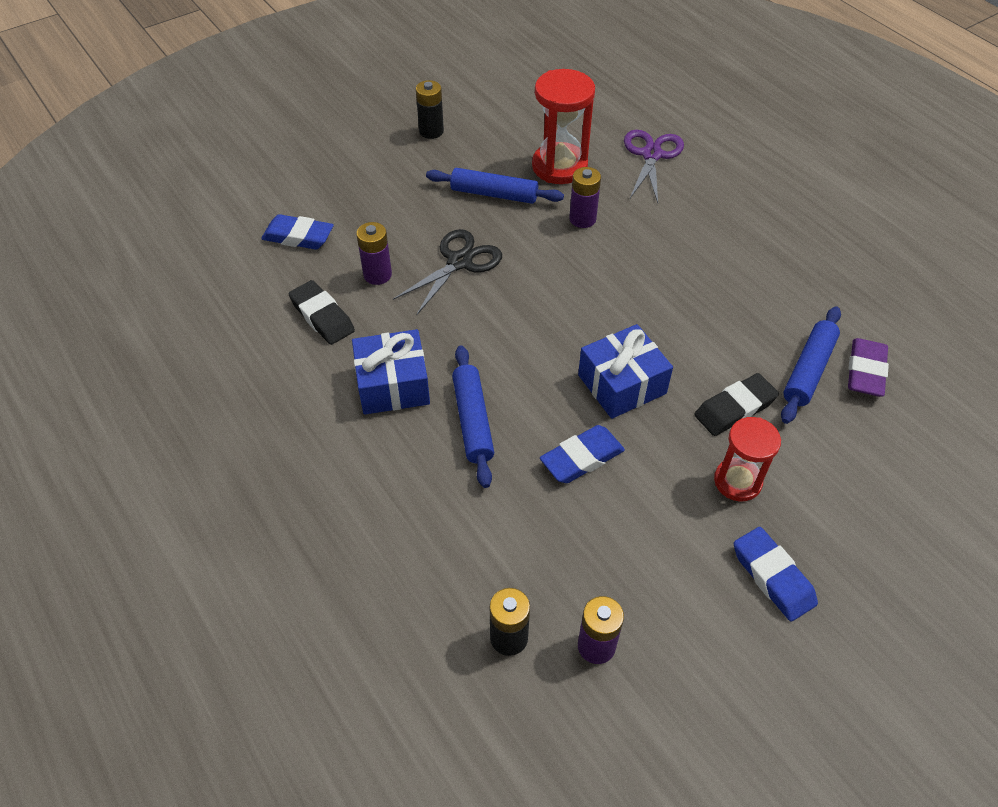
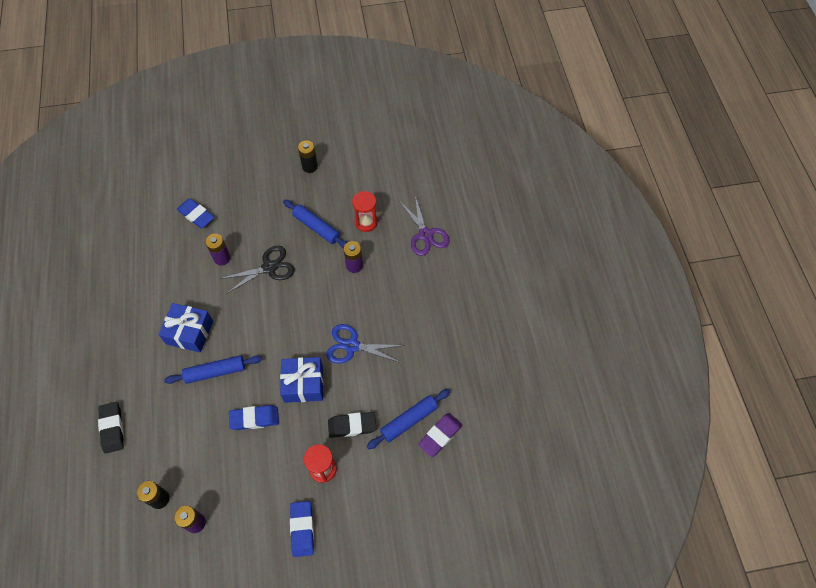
camera: 25 degrees right, 10 degrees up
(322, 316) = (179, 274): black eraser -> black eraser (112, 428)
(472, 421) = (215, 372): blue rolling pin -> blue rolling pin turned 60 degrees clockwise
(559, 166) = (366, 222): red hourglass -> red hourglass, size x0.65
(651, 155) = (425, 235): purple scissors -> purple scissors turned 120 degrees clockwise
(654, 312) = (352, 346): none -> blue scissors

